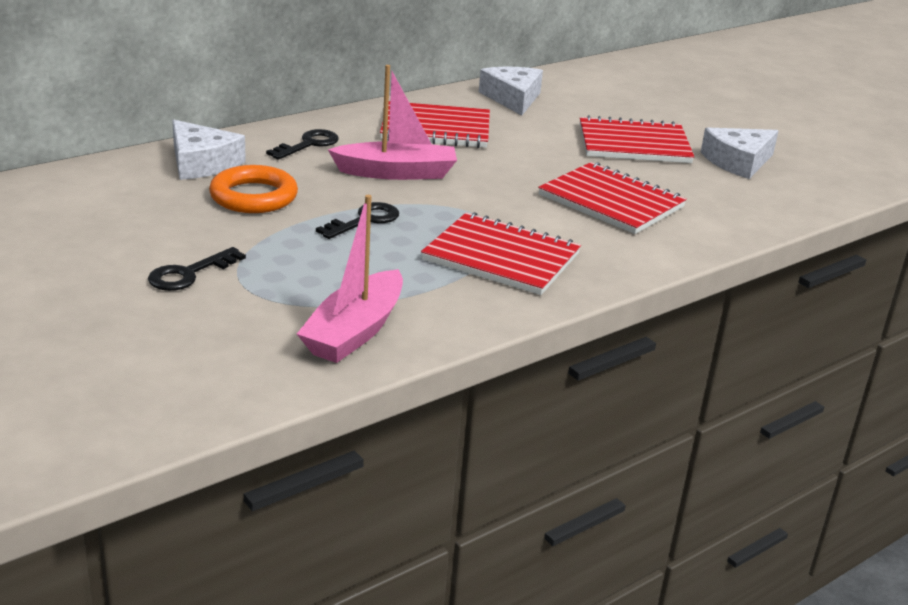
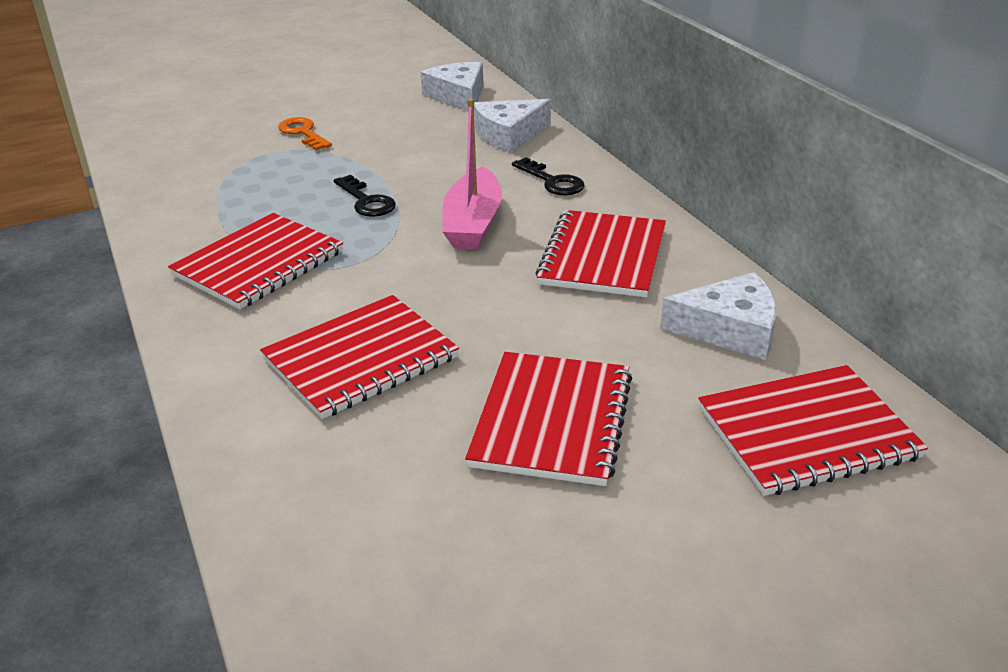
camera: 105 degrees right, 5 degrees up
(189, 274) = (303, 133): black key -> orange key
(254, 196) = (432, 155): orange ring -> none
(355, 331) = (177, 188): pink boat -> none
(601, 89) = (806, 433): none -> red notebook
(738, 162) = (470, 533): white cheese -> white cheese (458, 96)

